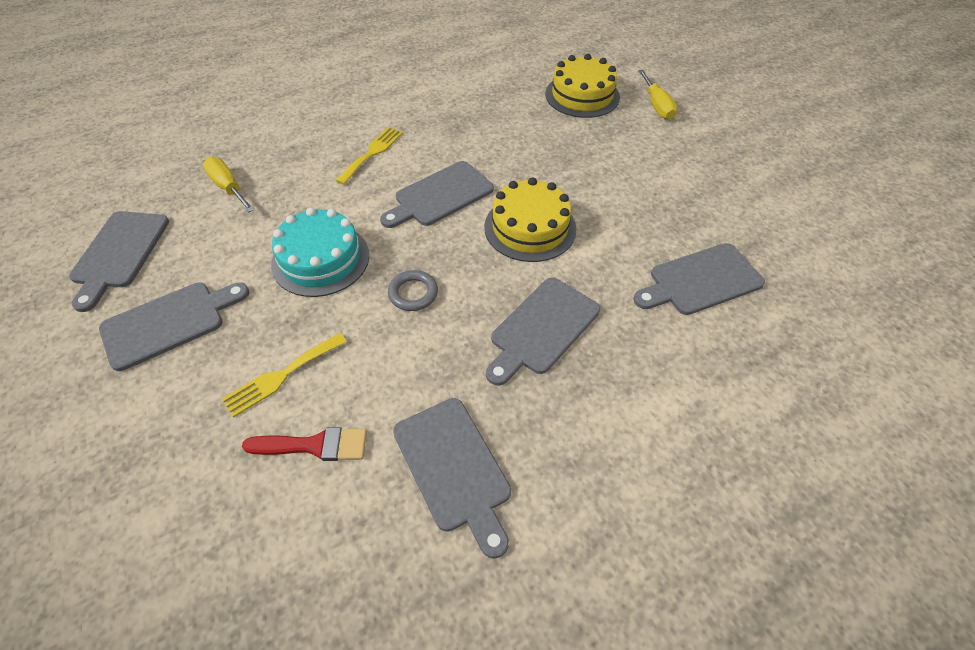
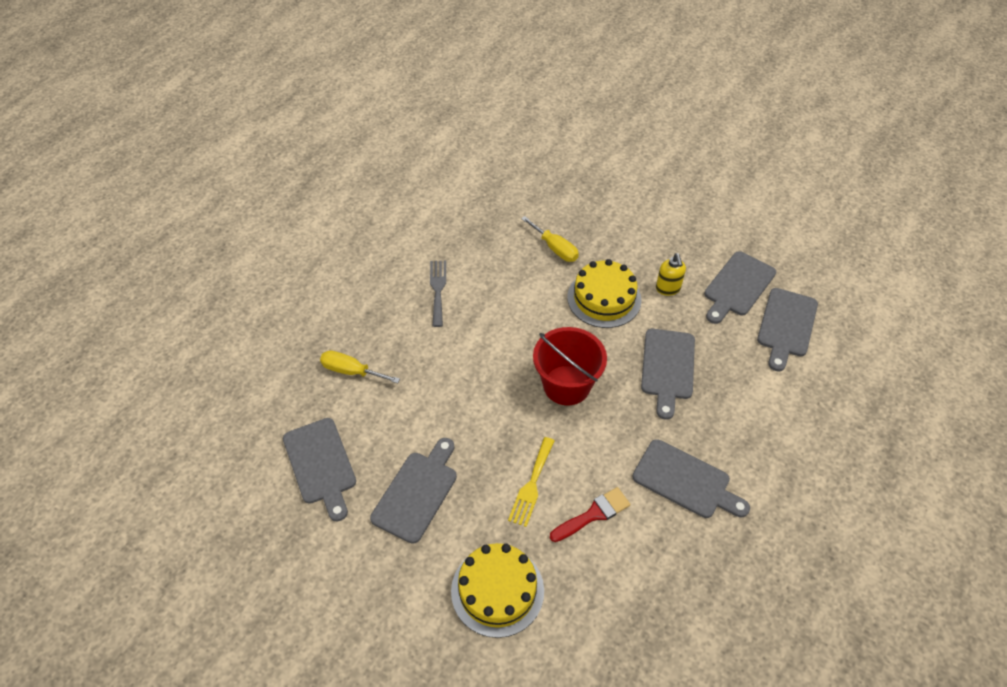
camera: 30 degrees left, 0 degrees up
(320, 259) = (480, 393): turquoise cake -> none
(372, 153) = (438, 290): yellow fork -> grey fork
(413, 293) = (566, 385): grey ring -> red bucket
(440, 196) = (521, 302): grey cutting board -> grey cutting board (786, 326)
(582, 95) = (554, 167): yellow cake -> yellow cake (497, 590)
(611, 248) = (668, 289): none -> yellow soap dispenser
(657, 106) = (615, 155): yellow screwdriver -> yellow screwdriver (555, 248)

